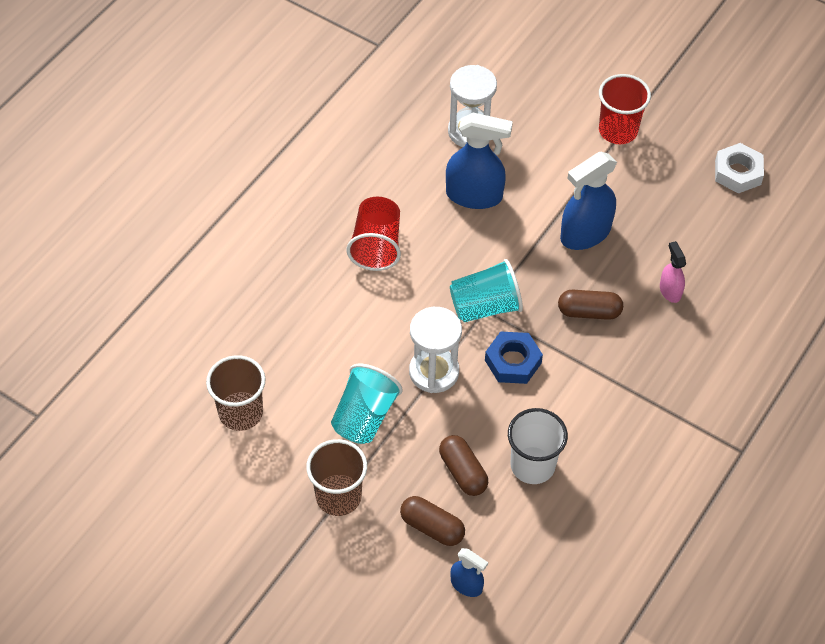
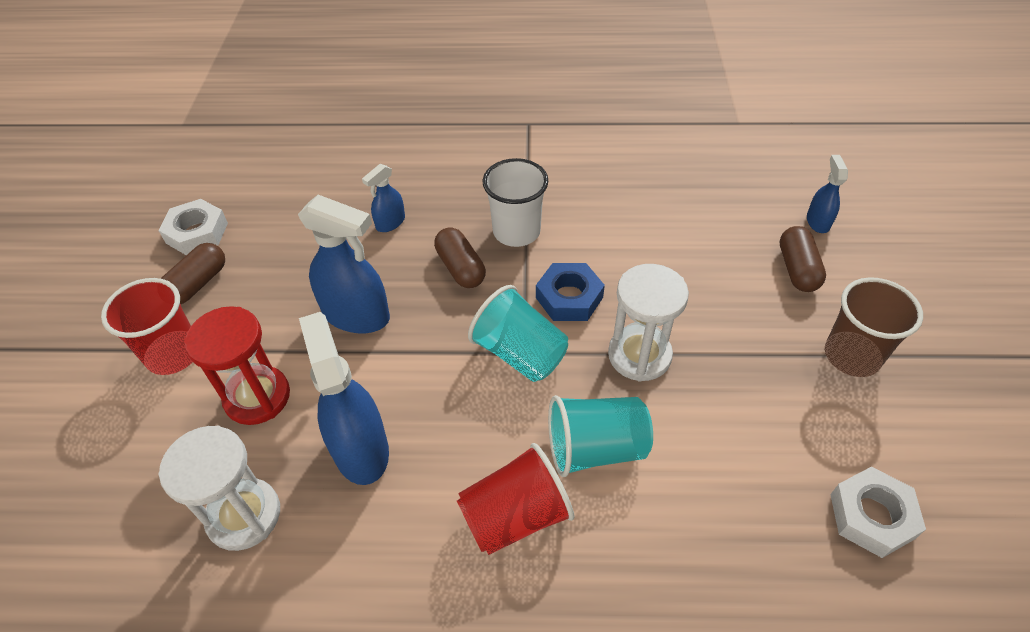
camera: 120 degrees left, 5 degrees down
(241, 413) = (872, 516): brown cup -> white nut
(364, 417) = (749, 386): turquoise cup -> turquoise cup (595, 448)
(463, 472) = (722, 275): brown capsule -> brown capsule (198, 284)
(532, 465) = (665, 232): white cup -> white cup (516, 231)
(550, 161) = (257, 397): none -> red hourglass
(670, 291) = (390, 223): pink spray bottle -> blue spray bottle

